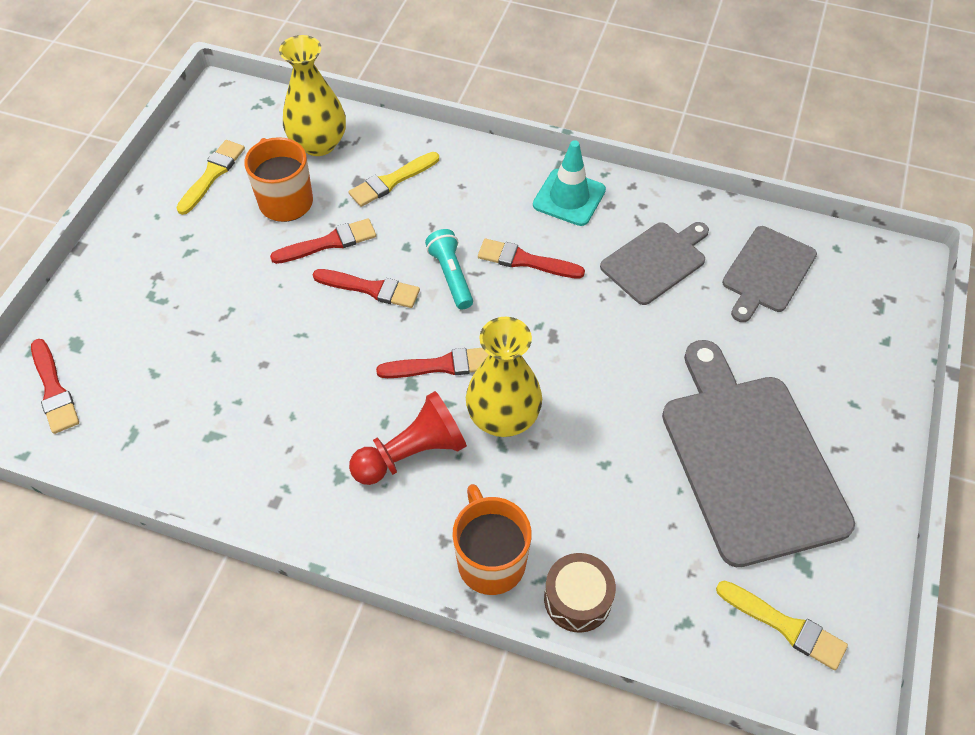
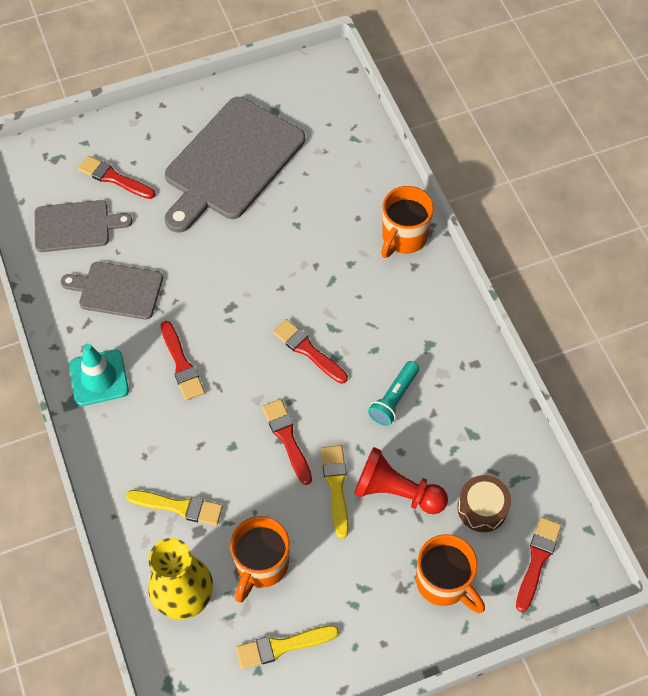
camera: 130 degrees left, 5 degrees up
(125, 307) = (444, 582): none -> orange mug
(329, 242) = (272, 499): red brush -> red brush (114, 178)
(412, 453) = (380, 319): red pawn -> red pawn (396, 491)
(451, 276) = (233, 398): turquoise flashlight -> turquoise flashlight (394, 399)
(503, 417) = (313, 292): yellow vase -> none
(577, 599) = (386, 188): brown drum -> brown drum (482, 508)
(785, 626) = (316, 101): yellow brush -> yellow brush (336, 486)

